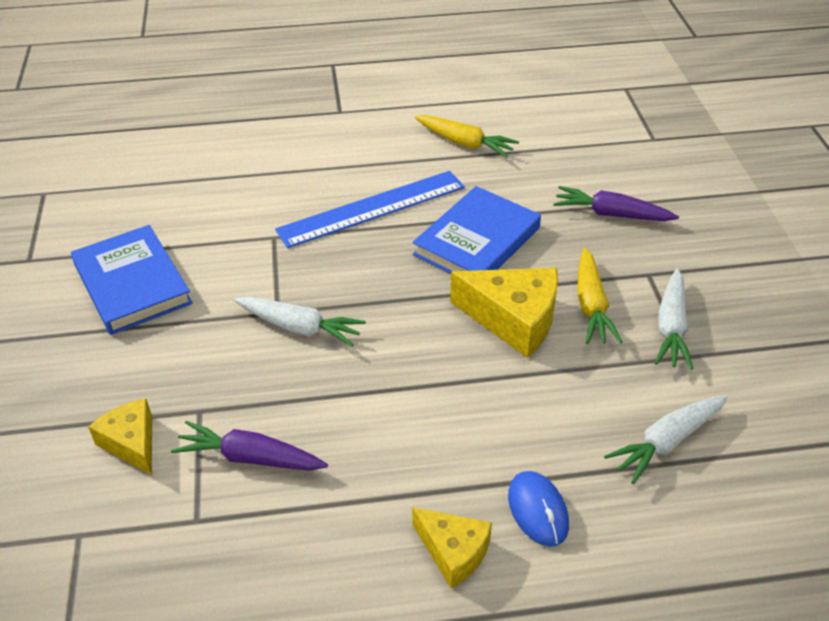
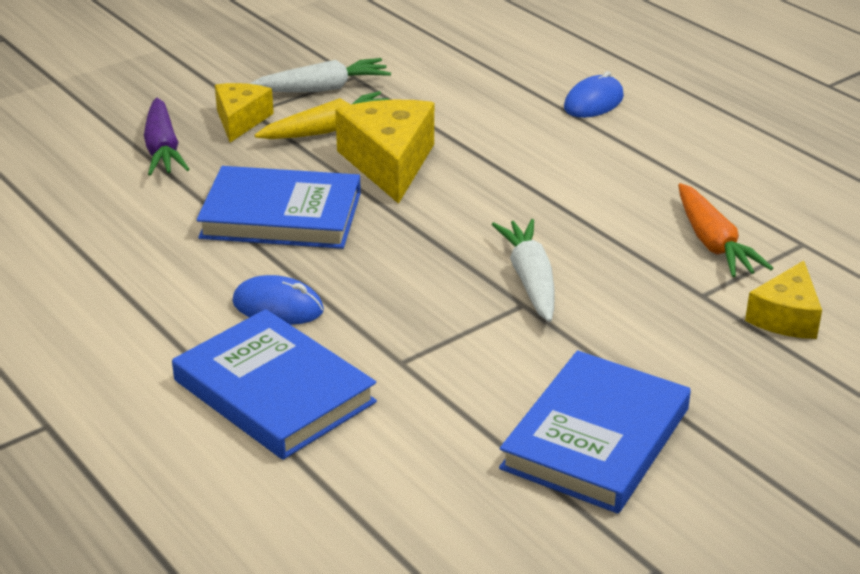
camera: 120 degrees left, 10 degrees down
(250, 457) = (713, 243): purple carrot -> orange carrot
(295, 184) = (274, 391): none -> blue book
(372, 208) = (278, 306): blue ruler -> blue mouse
(453, 552) = (672, 124): yellow cheese -> yellow cheese (240, 120)
(464, 143) = (72, 282): yellow carrot -> none
(666, 442) = (464, 68): white carrot -> none

